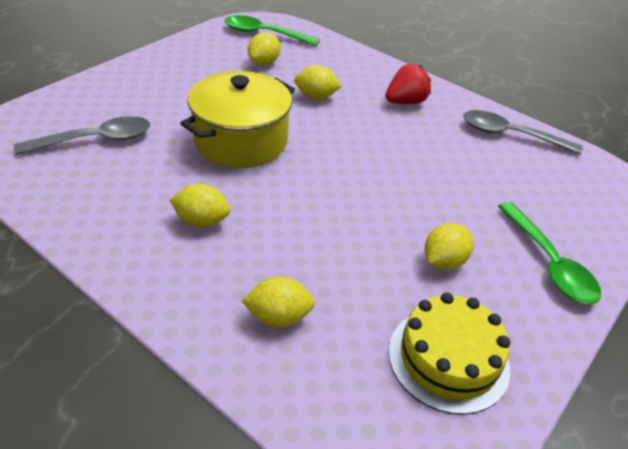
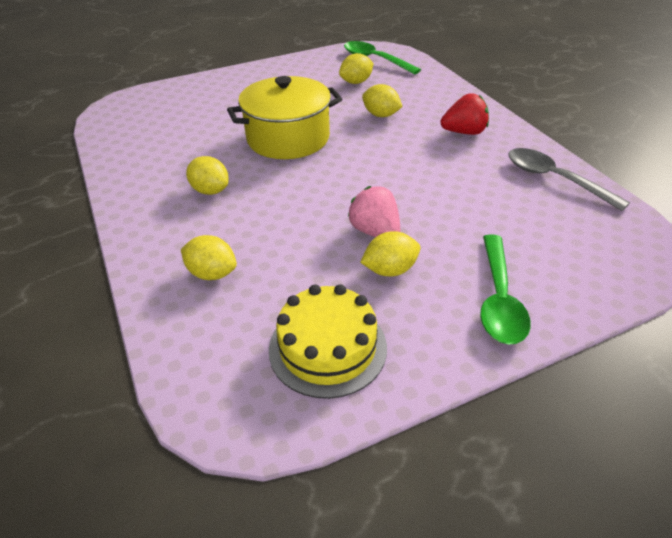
camera: 30 degrees right, 0 degrees up
(95, 140) = (180, 119): grey spoon -> none
(402, 225) = (375, 232): none -> pink strawberry

